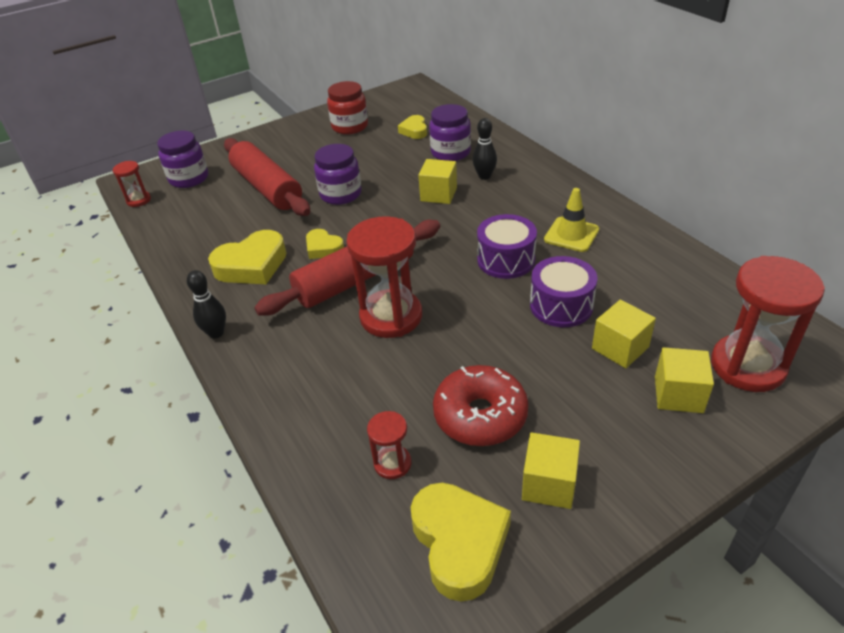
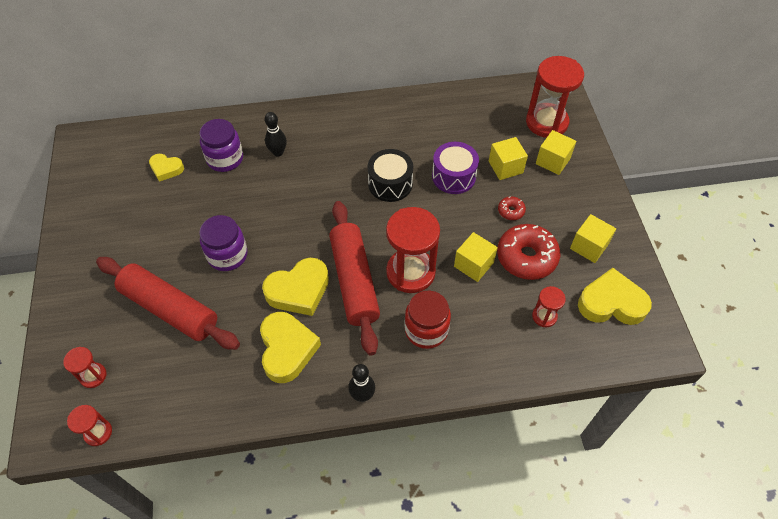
camera: 70 degrees left, 15 degrees up
(189, 178) = (93, 376): purple jar -> red hourglass
(267, 188) = (170, 309): red rolling pin -> red rolling pin turned 45 degrees clockwise
(323, 248) = (299, 290): yellow heart -> yellow heart, size x1.75
(350, 127) = (113, 213): red jar -> red jar (426, 330)
(438, 194) = (280, 190): yellow cube -> yellow cube (473, 264)
(506, 260) = (390, 184): purple drum -> black drum
(547, 376) = (511, 211): none -> red donut
(571, 235) = (386, 137): yellow traffic cone -> none

